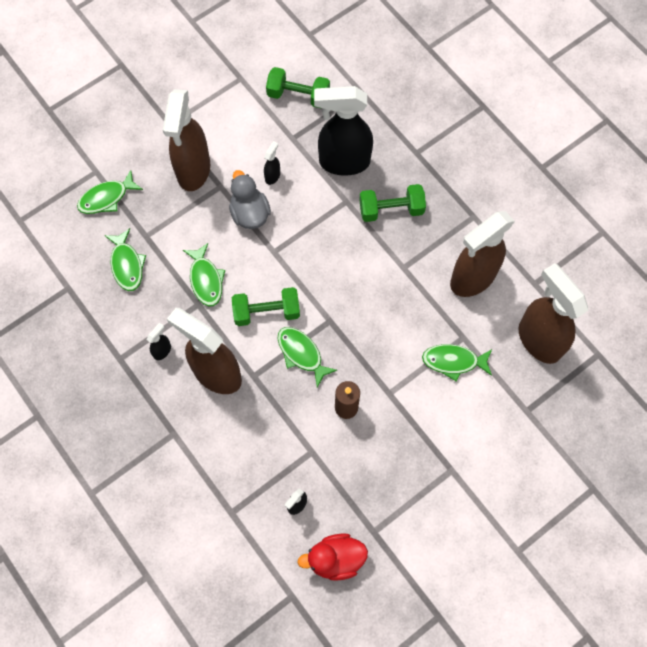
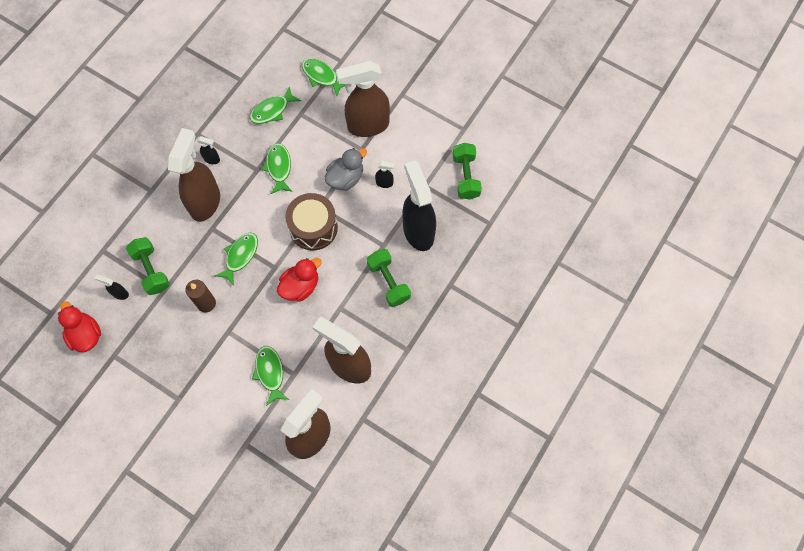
camera: 70 degrees right, 0 degrees up
(206, 279) = (279, 167): green fish -> green fish turned 120 degrees clockwise
(266, 312) = (266, 219): green dumbbell -> green dumbbell (151, 270)
(297, 265) = (313, 228): none -> brown drum
(363, 300) = (300, 286): none -> red duck

